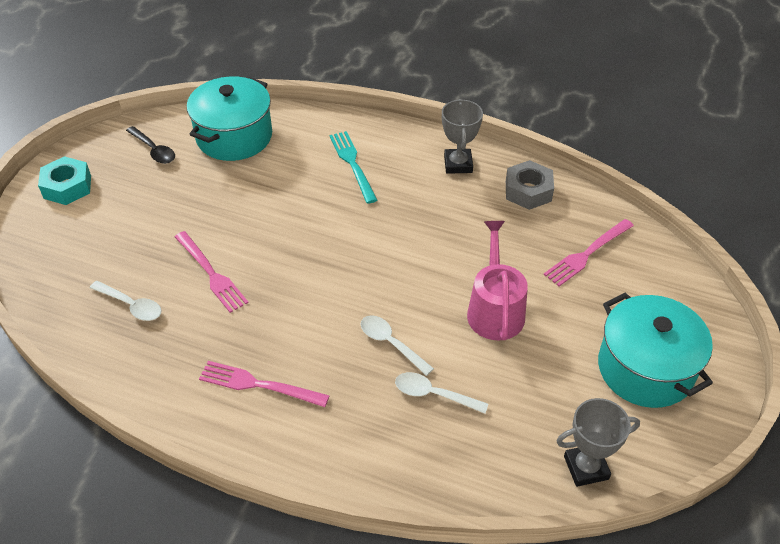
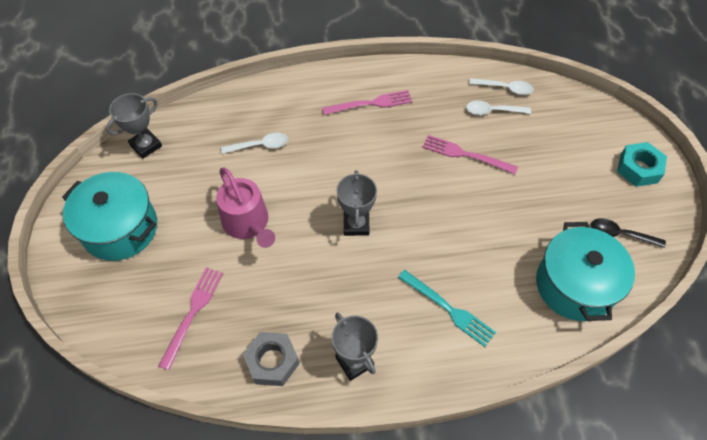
camera: 150 degrees right, 10 degrees up
(382, 259) = (356, 224): none -> grey trophy
(391, 343) = (307, 164): white spoon -> white spoon (505, 88)

